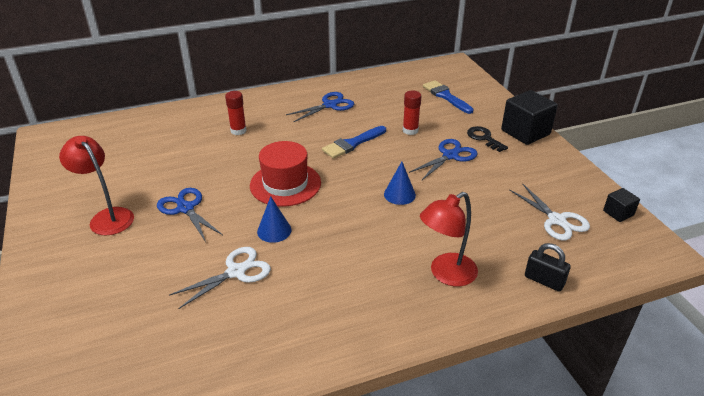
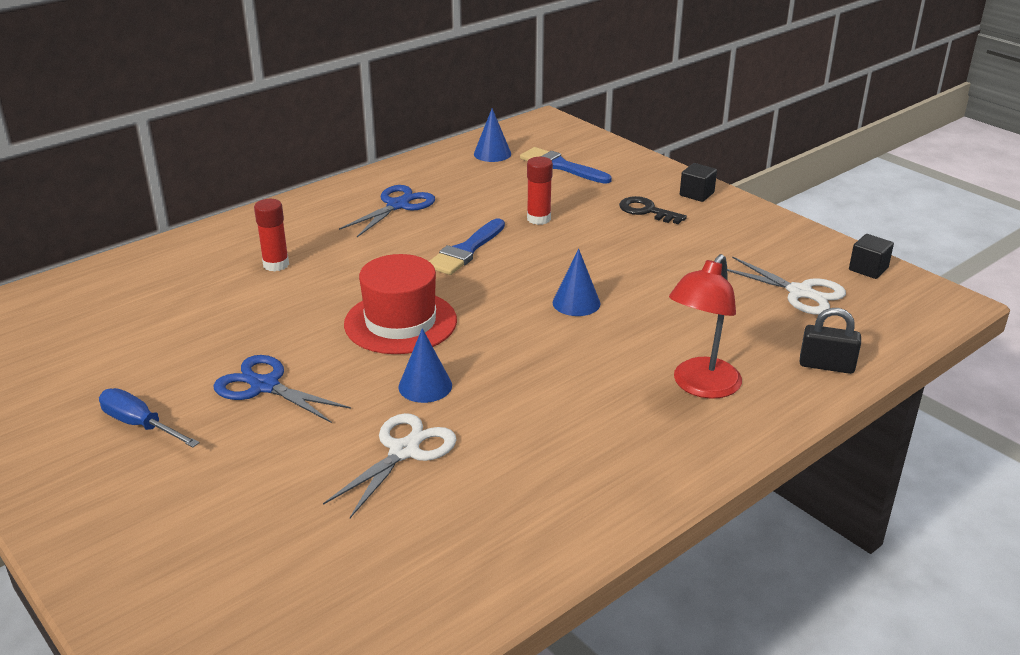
camera: 20 degrees left, 5 degrees down
(107, 217) = (140, 425): red lamp -> blue screwdriver
(407, 80) = (492, 153): none -> blue cone
(450, 156) = (614, 241): blue scissors -> none
(525, 132) = (696, 194): black cube -> black cube, size x0.51

